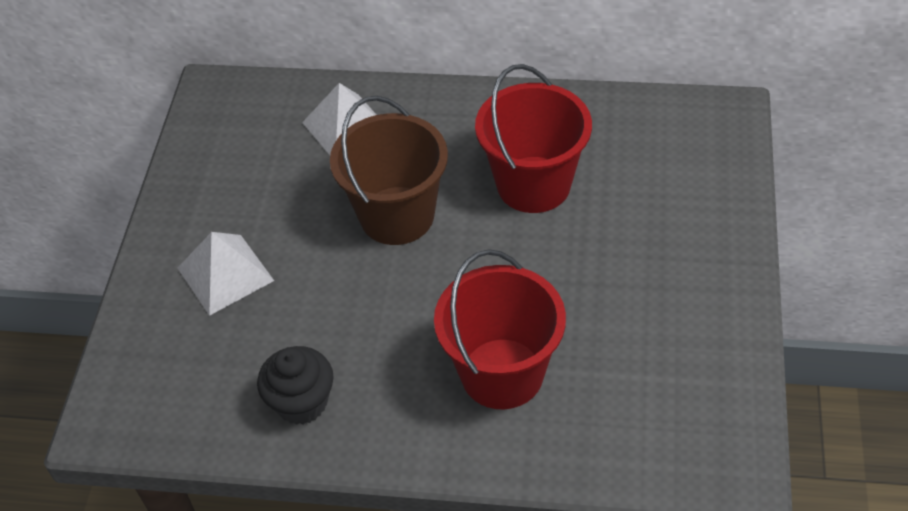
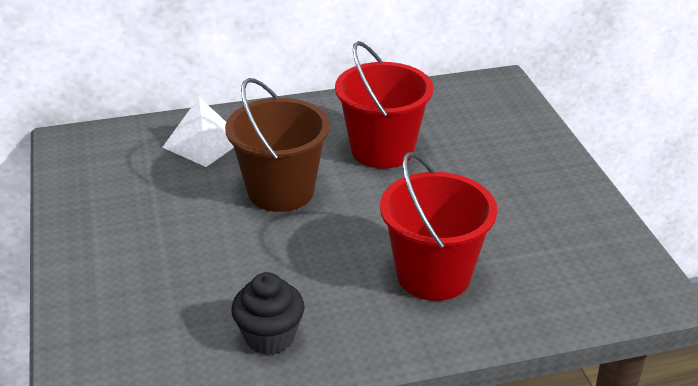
camera: 25 degrees left, 15 degrees down
(225, 274) = (147, 262): white pyramid -> none

